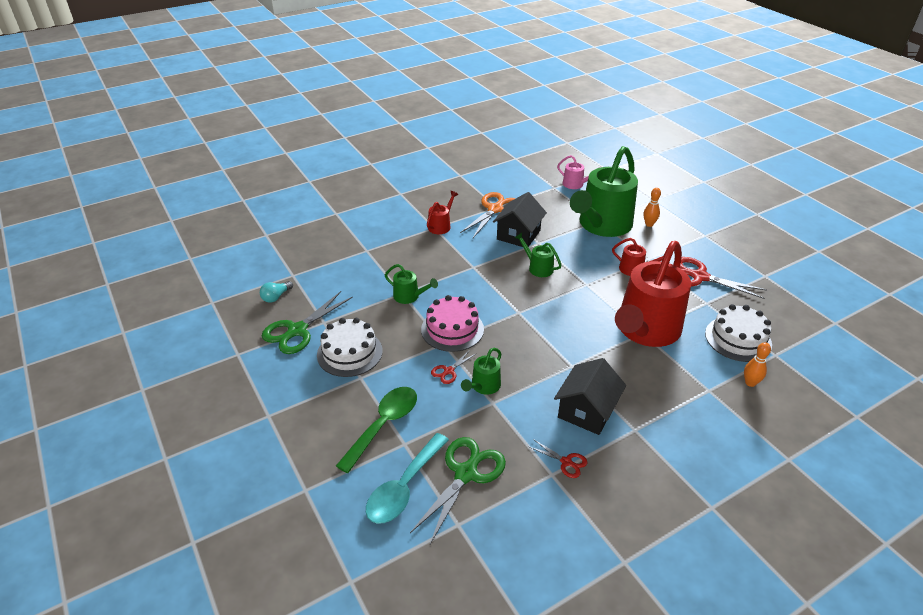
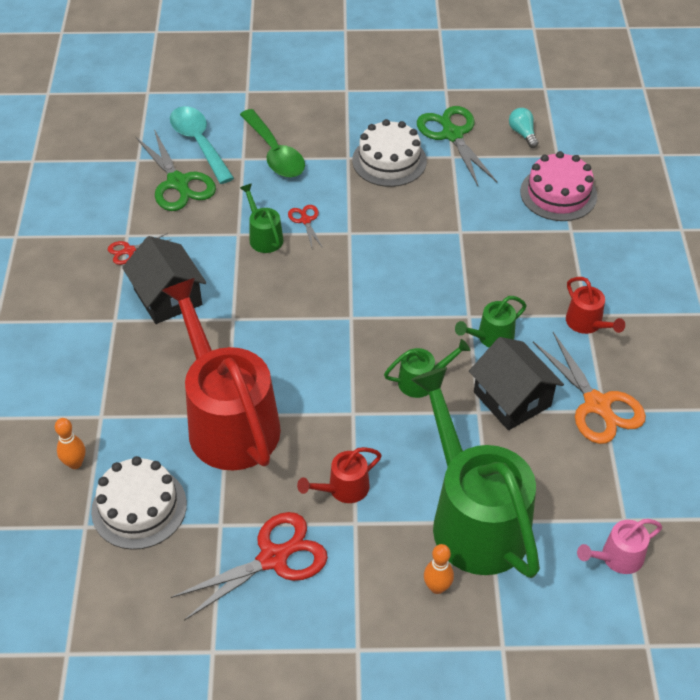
camera: 120 degrees right, 10 degrees up
(410, 296) = (449, 235): green watering can -> green watering can (491, 337)
(452, 329) = (366, 248): pink cake -> pink cake (558, 194)

